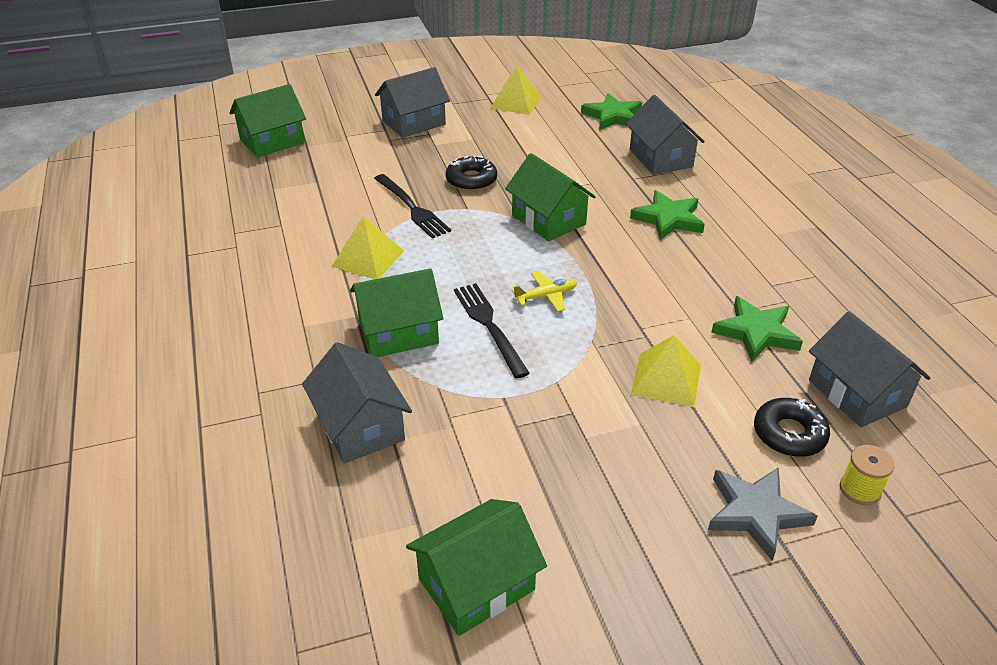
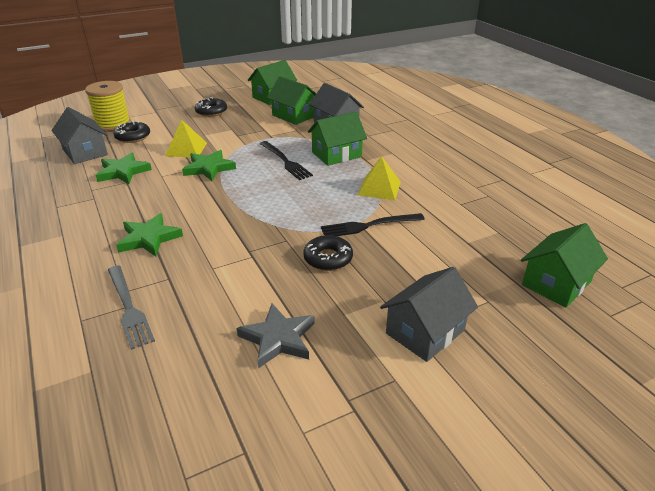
camera: 170 degrees right, 5 degrees down
(413, 208) = (368, 226): black fork -> black fork turned 60 degrees counterclockwise
(515, 102) = (307, 394): yellow pyramid -> none
(546, 296) = (252, 178): yellow plane -> none
(548, 220) = (252, 228): green house -> green house (294, 115)
(613, 116) = (168, 379): green star -> green star (209, 168)
(640, 522) = (211, 111): none -> black donut
(660, 158) = (129, 308): grey house -> grey fork
(756, 513) = (163, 116): grey star -> grey star (278, 338)
(860, 489) = (113, 125): yellow spool -> yellow spool, size x1.98

